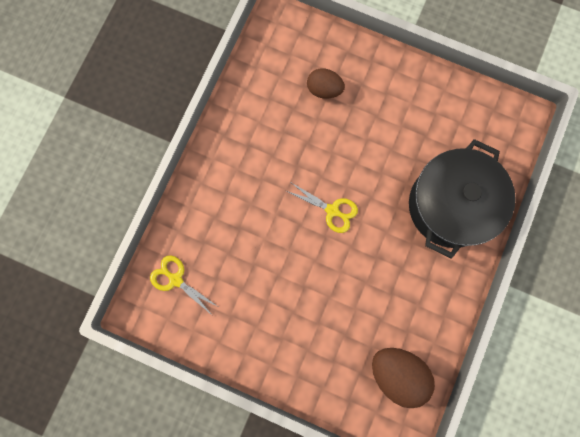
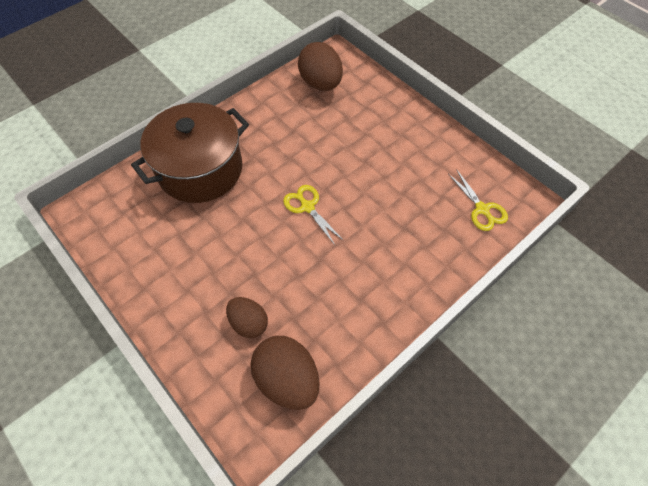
camera: 155 degrees left, 20 degrees down
(275, 63) = (287, 380): none -> brown egg
(450, 205) = (200, 169): black pot -> brown pot

